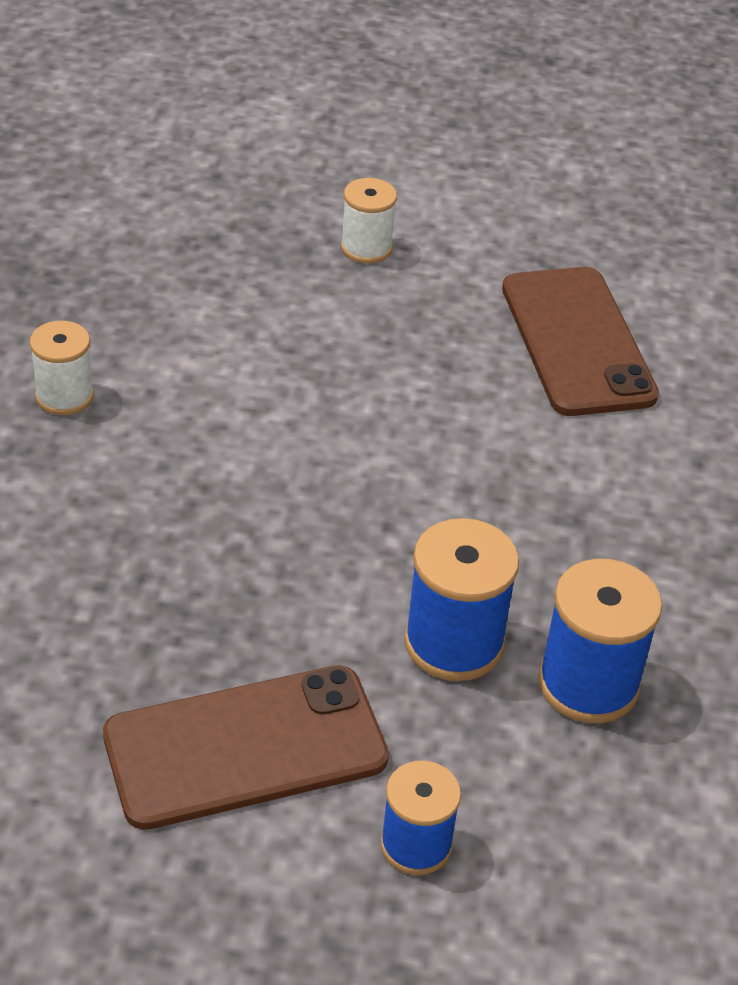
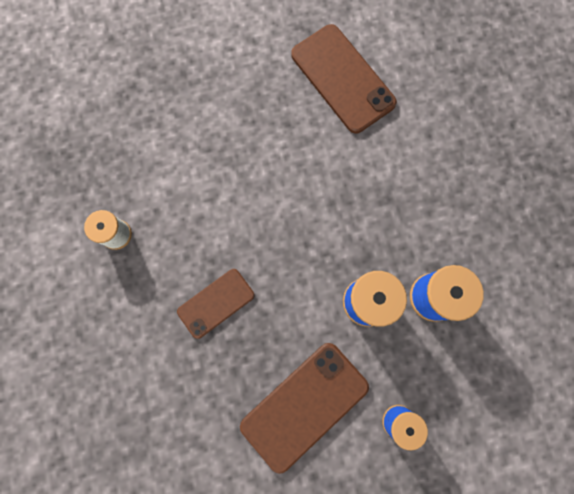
camera: 20 degrees left, 35 degrees up
(174, 543) = (216, 303): none -> brown phone
(366, 248) = (212, 59): white spool -> none

